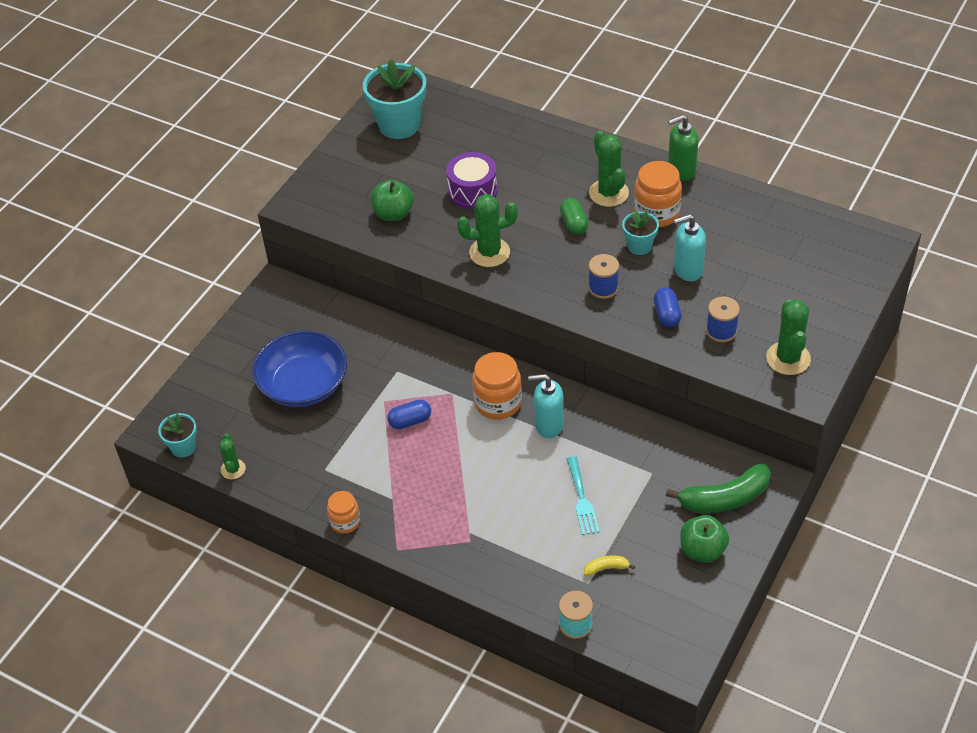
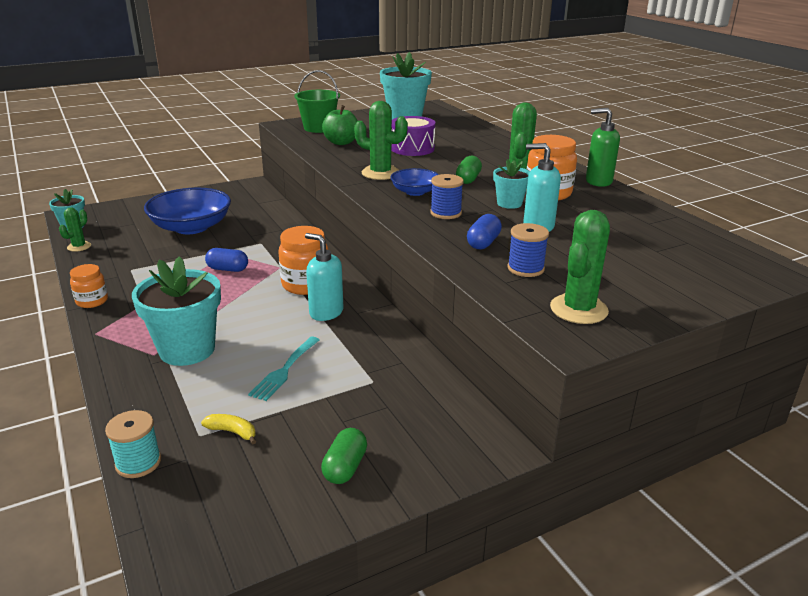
camera: 30 degrees right, 20 degrees down
(337, 195) = (319, 128): none -> green bucket
(489, 523) = (187, 350): none -> turquoise flower pot
(549, 268) = (415, 192): none -> blue bowl
(702, 550) = (345, 467): green apple -> green capsule
(724, 498) = (422, 435): green banana -> none

